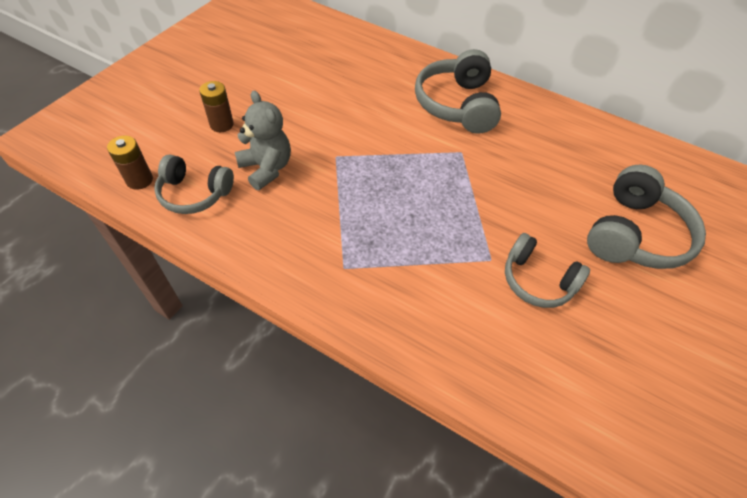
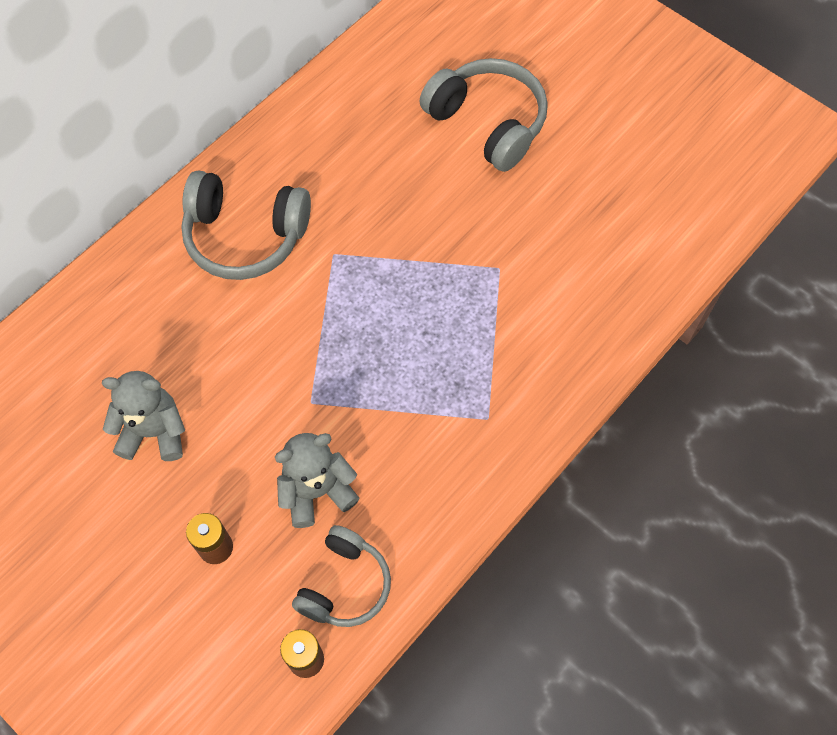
camera: 75 degrees left, 10 degrees up
(299, 86) = (154, 432): none -> grey teddy bear
(537, 280) = (531, 233): grey headphones -> none

